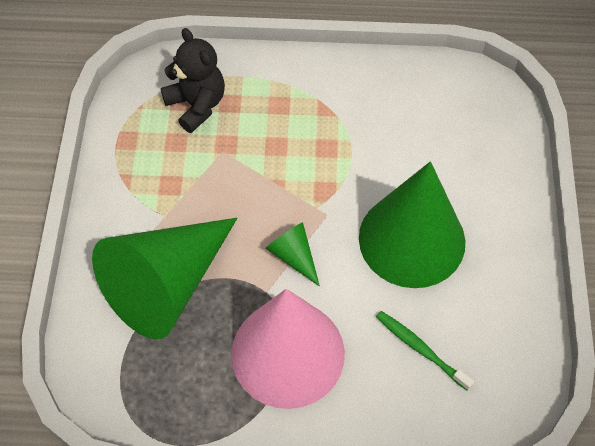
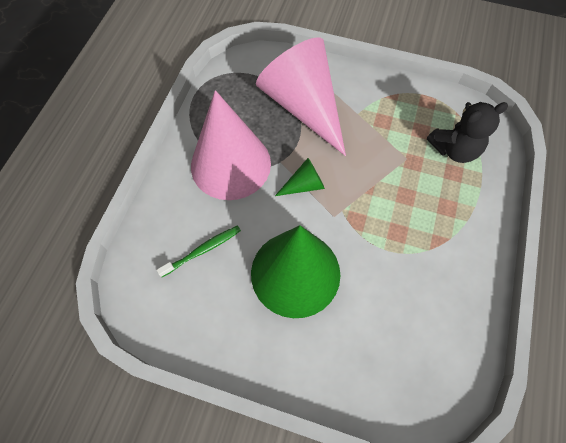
camera: 105 degrees right, 5 degrees up
(167, 285) = (303, 106): green cone -> pink cone

